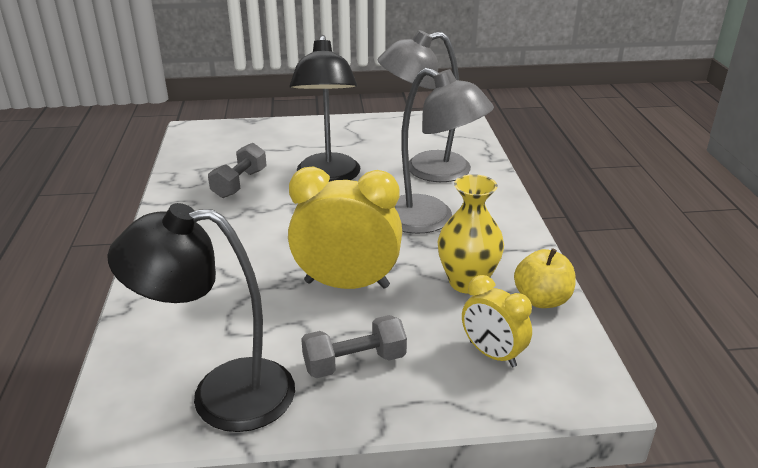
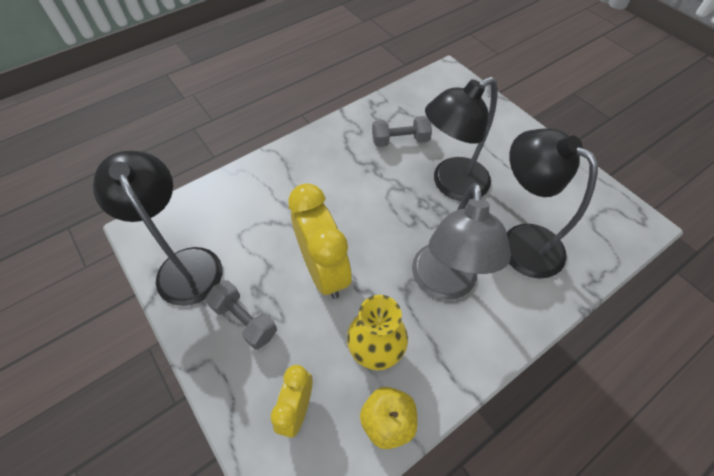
camera: 60 degrees right, 25 degrees up
(424, 169) = (521, 241): grey lamp -> black lamp

